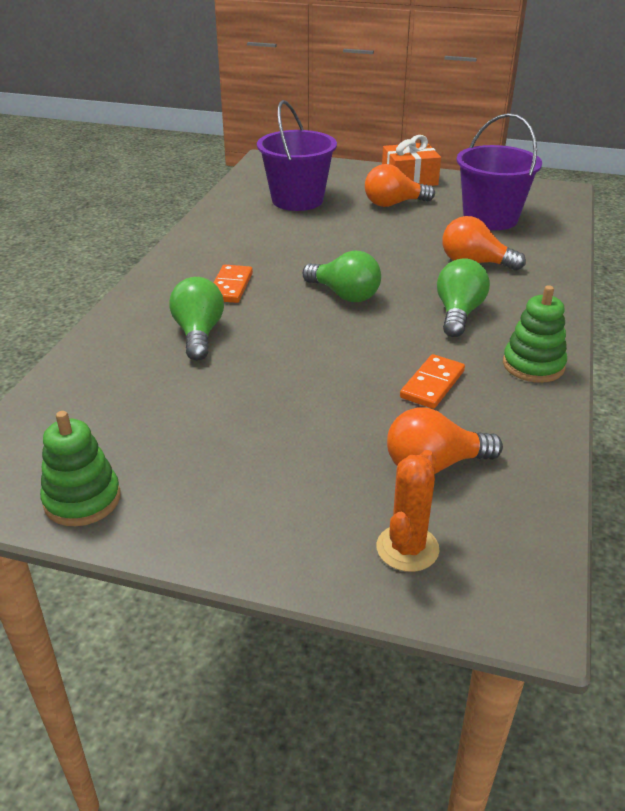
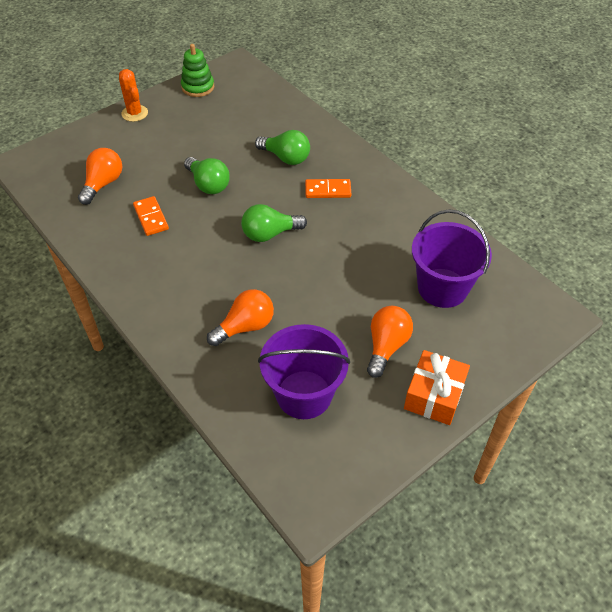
camera: 125 degrees right, 15 degrees up
(230, 286) = (328, 190): orange domino -> orange domino turned 45 degrees counterclockwise
(407, 548) = (76, 151): orange cactus -> orange cactus (135, 113)
(458, 313) = (197, 272): green light bulb -> green light bulb (208, 184)
(533, 365) = (119, 268): green stacking toy -> none

